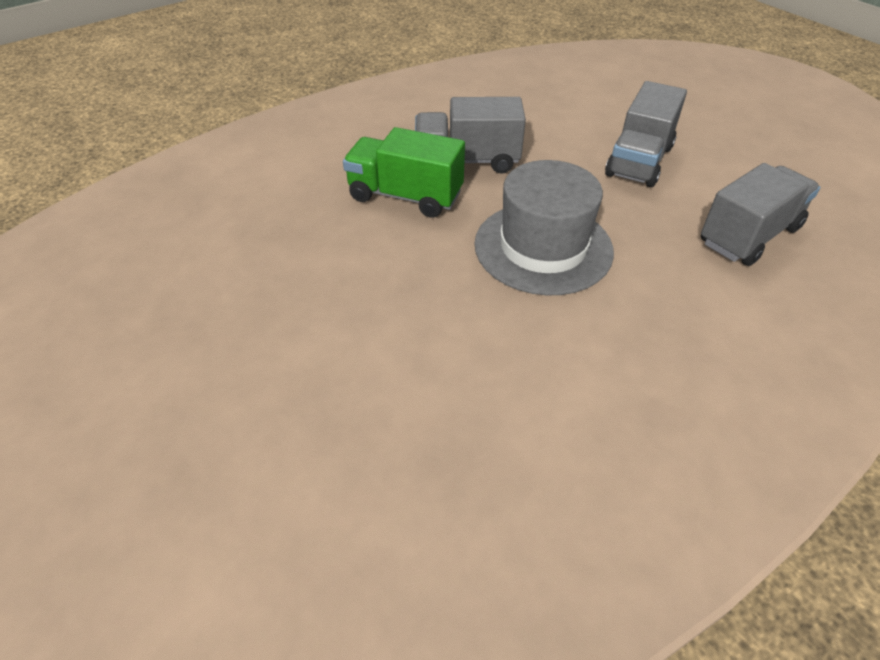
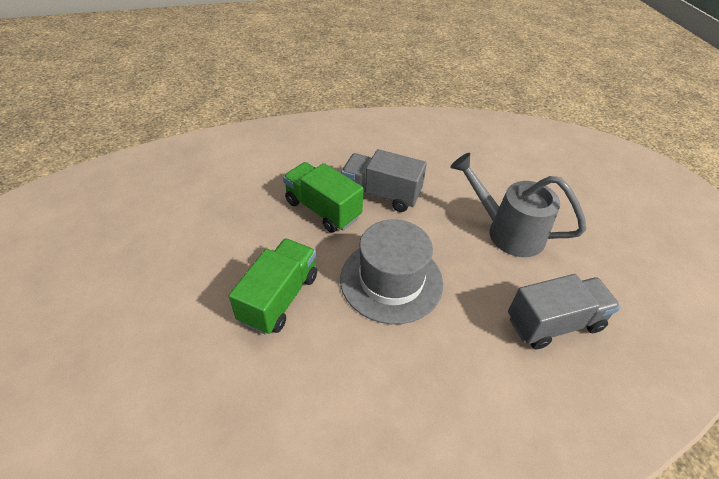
camera: 20 degrees right, 0 degrees up
(417, 308) = (279, 298): none -> green truck
(639, 161) = (507, 232): grey truck -> grey watering can

